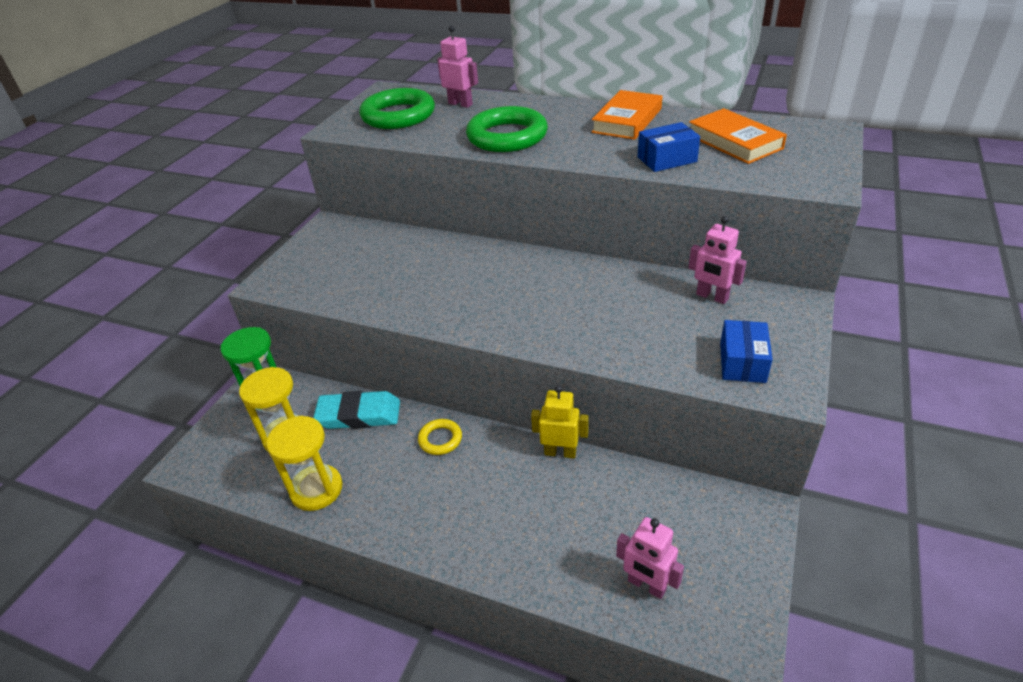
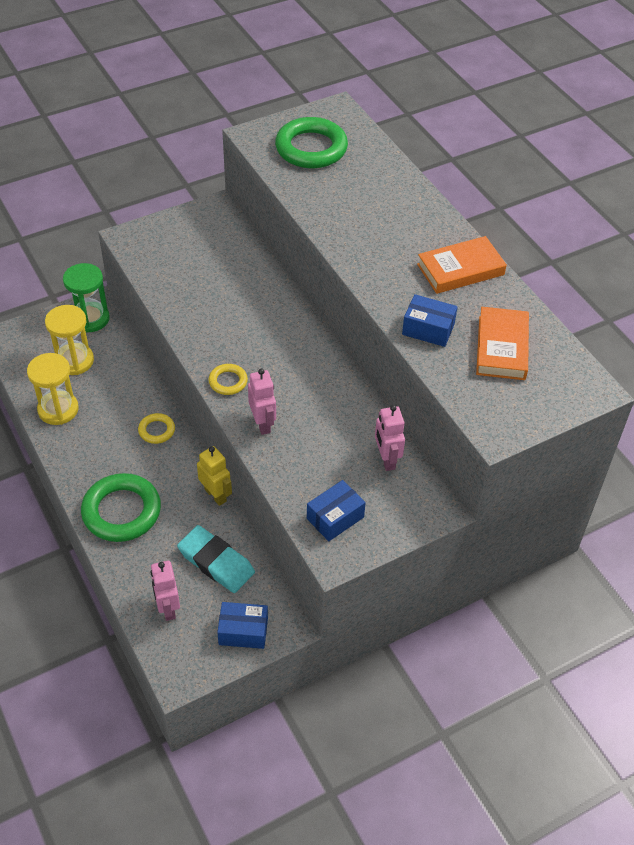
camera: 35 degrees right, 10 degrees up
(359, 414) = (128, 376): turquoise eraser -> turquoise eraser (216, 562)
(460, 104) = (369, 165): pink robot -> pink robot (263, 424)
(504, 327) = (228, 381): none -> yellow ring
(507, 136) = (355, 226): green ring -> green ring (121, 511)
(737, 547) = (243, 631): none -> blue box

